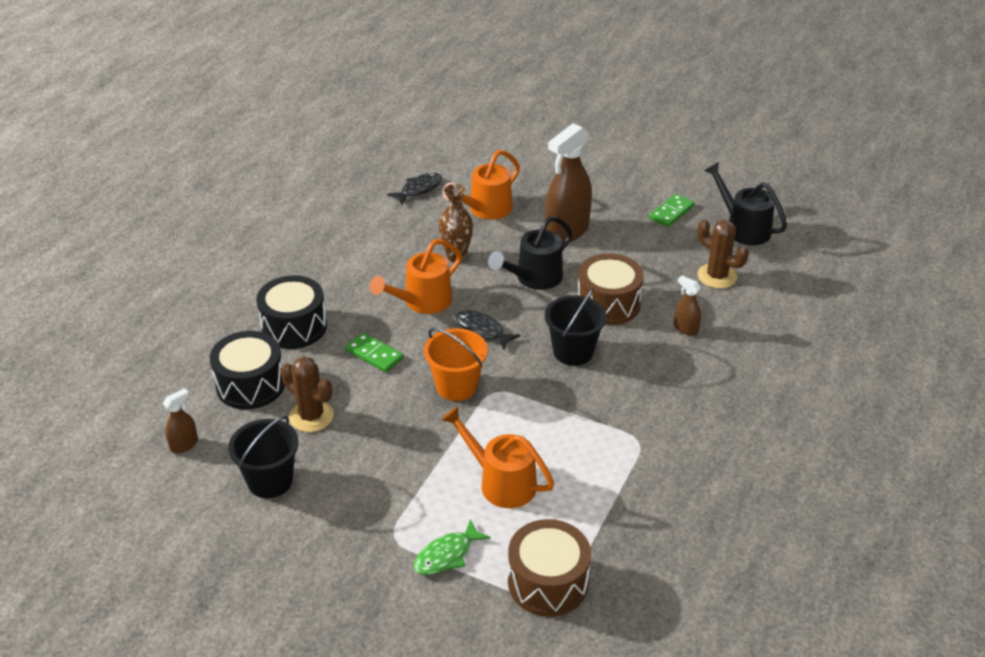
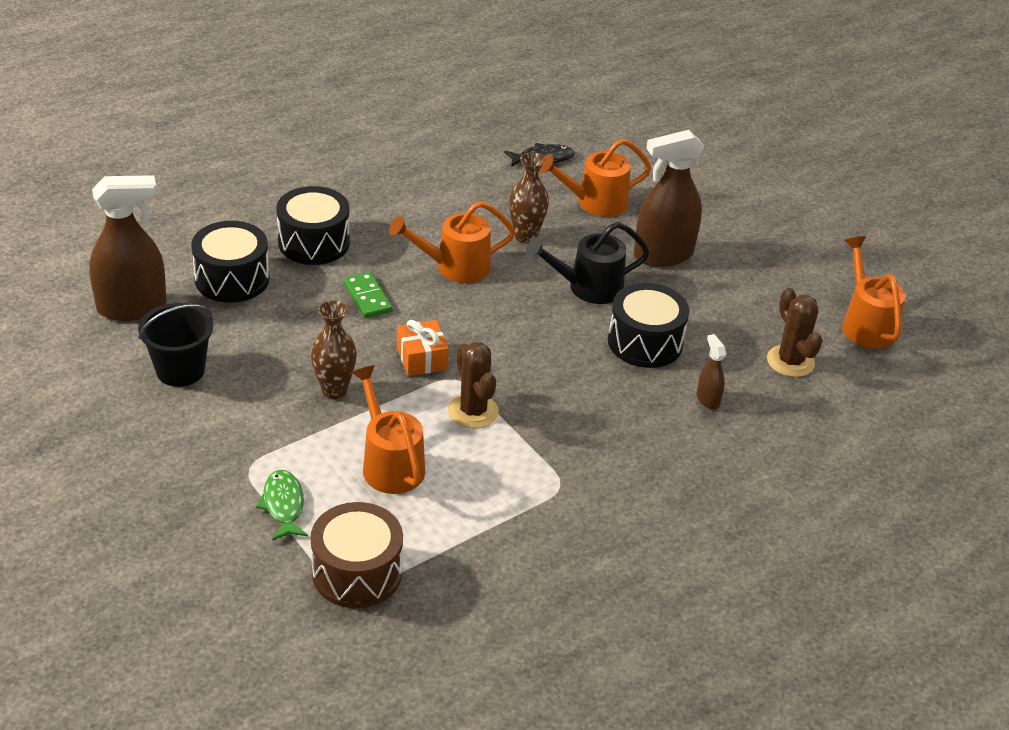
camera: 25 degrees right, 0 degrees up
(184, 445) = (132, 307): brown spray bottle -> brown spray bottle, size x2.16
(311, 416) = (263, 329): brown cactus -> brown cactus (473, 411)
(410, 442) = (334, 391): none -> brown vase
(447, 555) = (283, 505): green fish -> green fish turned 90 degrees clockwise
(456, 386) = (421, 358): orange bucket -> orange gift
(482, 330) = (491, 317): black fish -> none
(573, 352) = (567, 374): black bucket -> none
(608, 304) = (645, 342): brown drum -> black drum
(671, 212) = (796, 278): green domino -> none
(742, 228) = (865, 323): black watering can -> orange watering can

